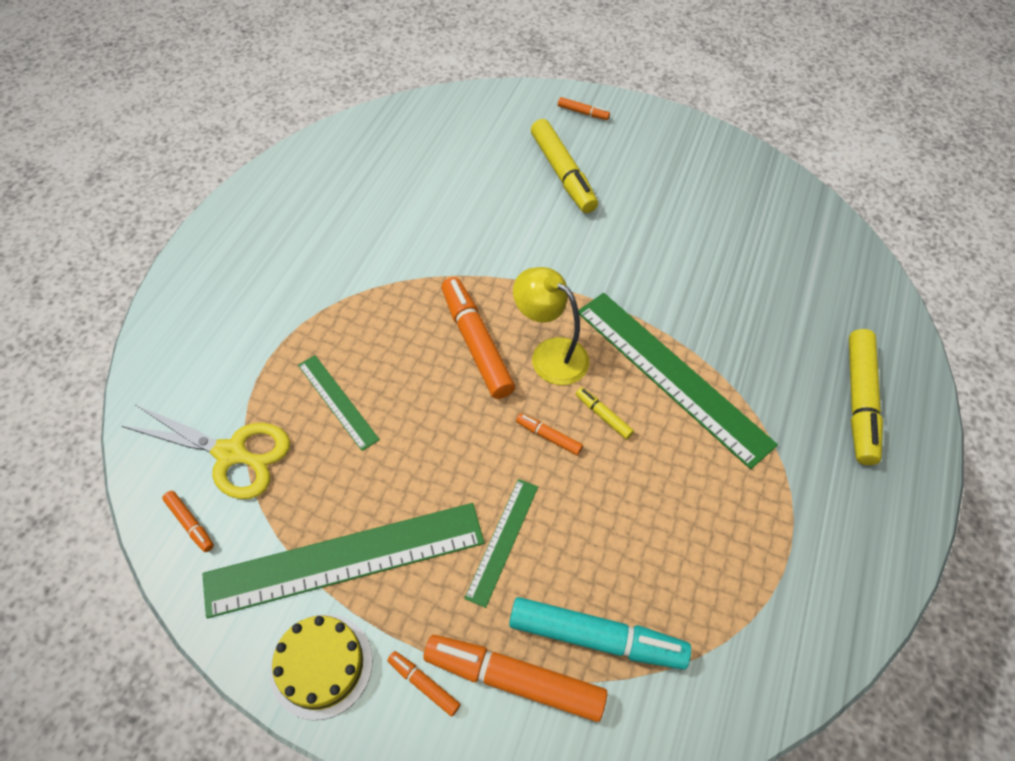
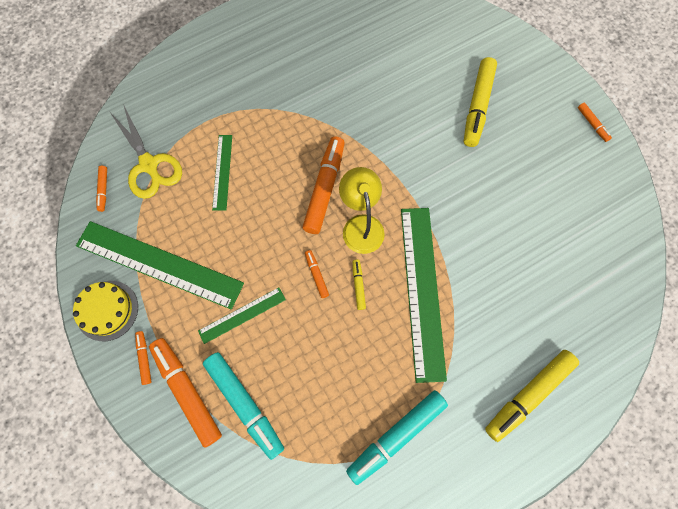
camera: 40 degrees right, 15 degrees up
(583, 113) = (533, 68): orange marker -> orange marker (592, 124)
(783, 538) = (396, 435): none -> turquoise marker

